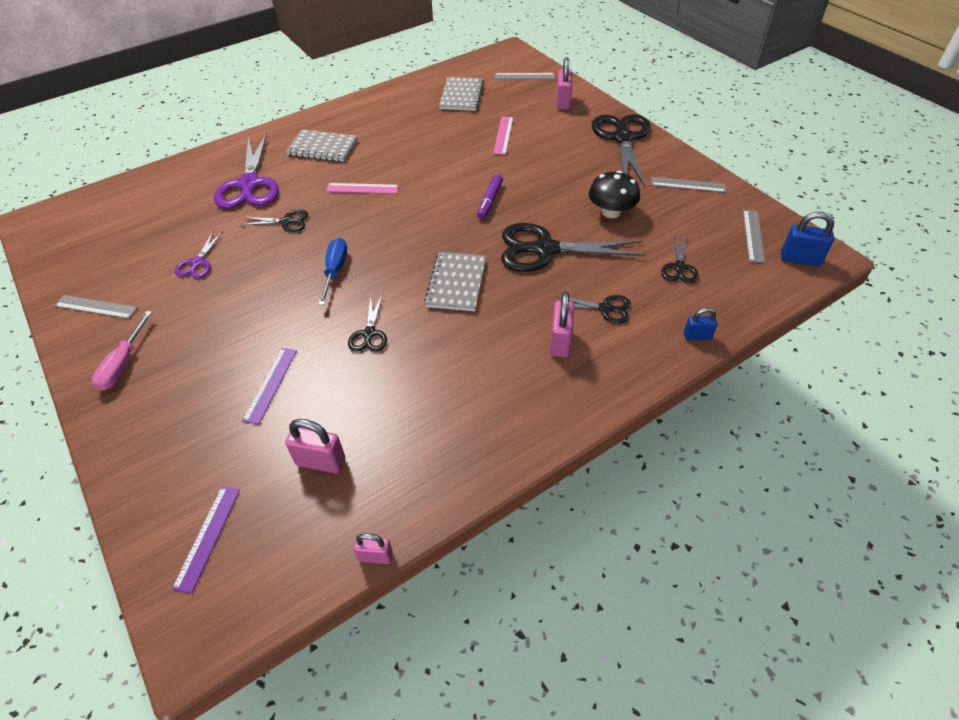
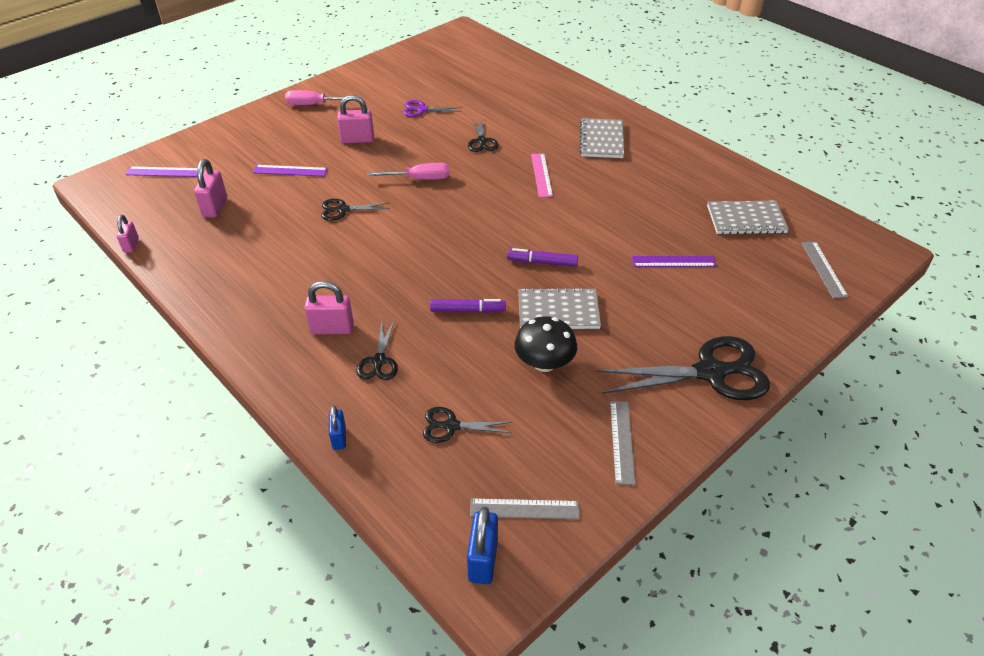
camera: 80 degrees right, 5 degrees down
(96, 307) = (370, 79): grey ruler -> none
(249, 184) = (530, 112): purple scissors -> none
(335, 270) = (420, 179): blue screwdriver -> pink screwdriver
(456, 283) = (410, 252): grey notebook -> grey notebook (558, 311)
(503, 135) = (673, 261): pink ruler -> purple ruler
(545, 249) = (467, 310): black scissors -> purple marker
(563, 102) = (774, 309): pink padlock -> pink padlock (357, 140)

